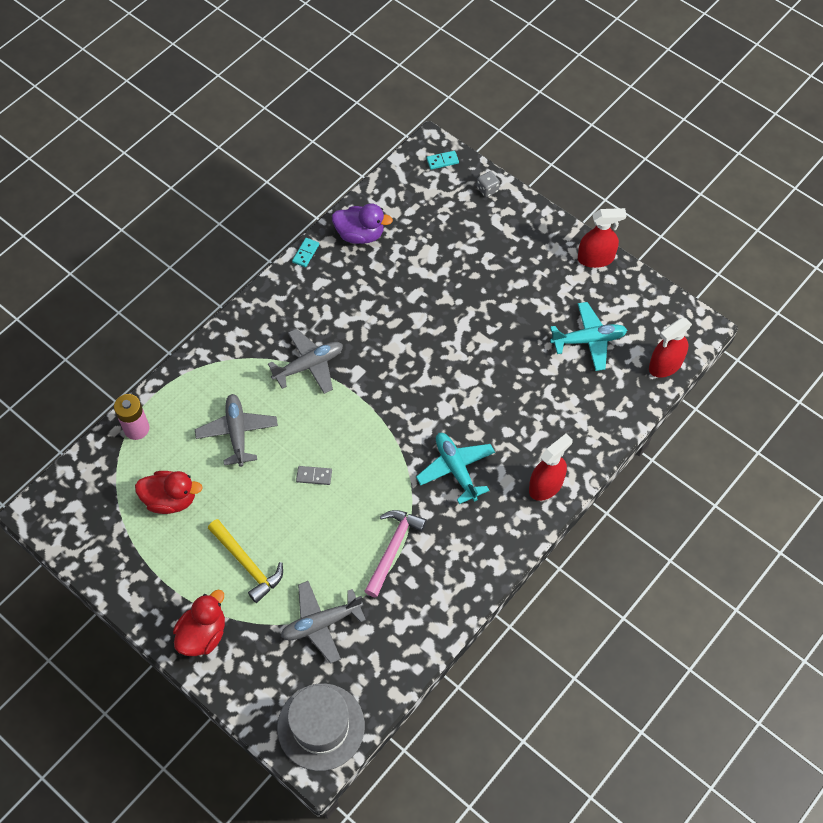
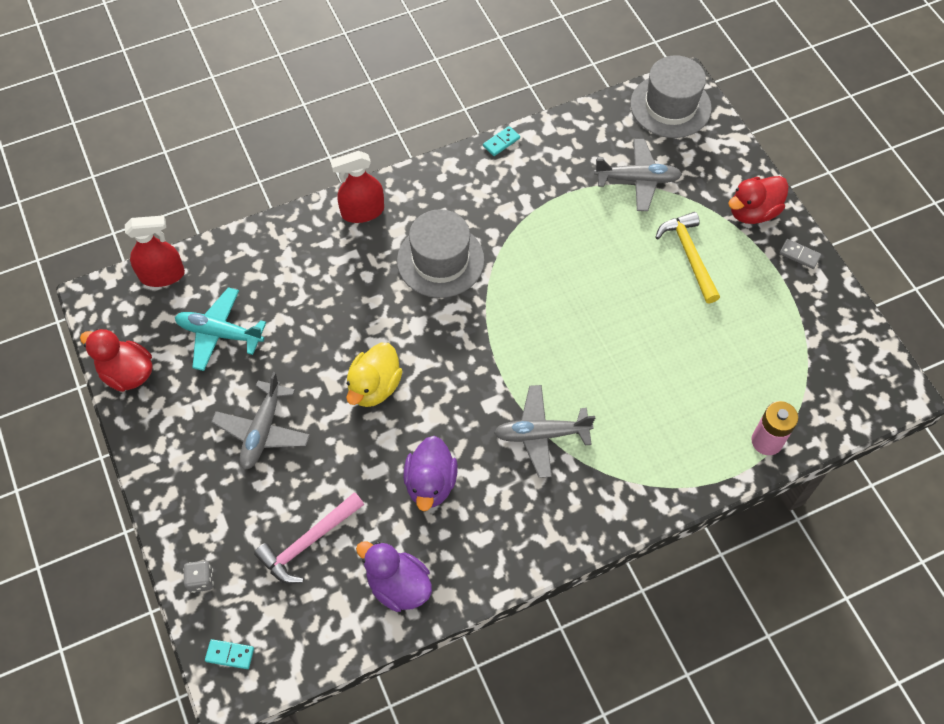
camera: 155 degrees left, 0 degrees up
(170, 499) = (749, 347): red duck -> red duck (127, 373)
(237, 433) = (653, 389): grey plane -> grey plane (263, 431)
(305, 253) = (480, 589): turquoise domino -> turquoise domino (501, 142)
(314, 476) = (588, 311): grey domino -> grey domino (799, 255)
(372, 301) = (430, 483): none -> purple duck
(393, 549) = (541, 214): pink hammer -> pink hammer (308, 542)
(449, 349) = (374, 387): none -> yellow duck
(456, 469) = (440, 260): turquoise plane -> grey hat
(596, 258) = (141, 425): red spray bottle -> none

